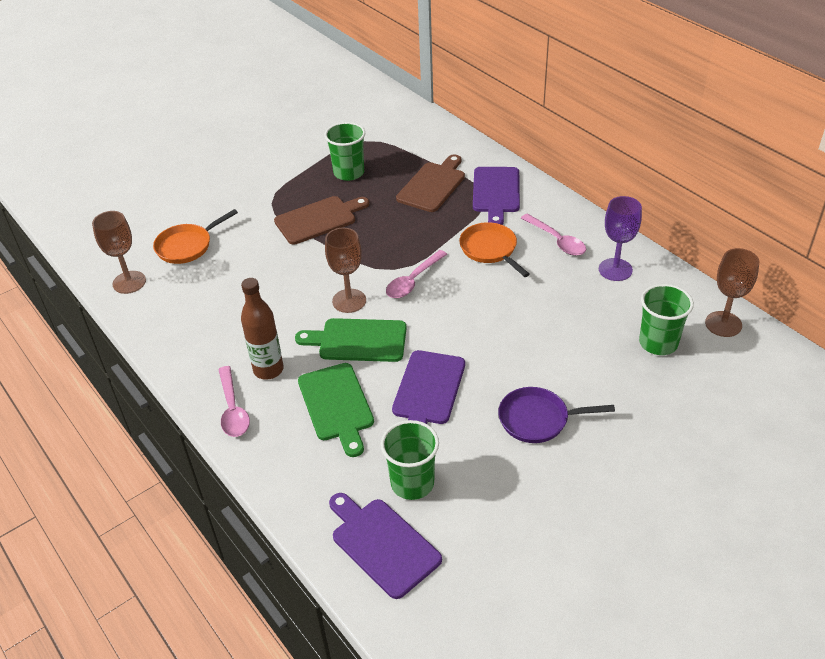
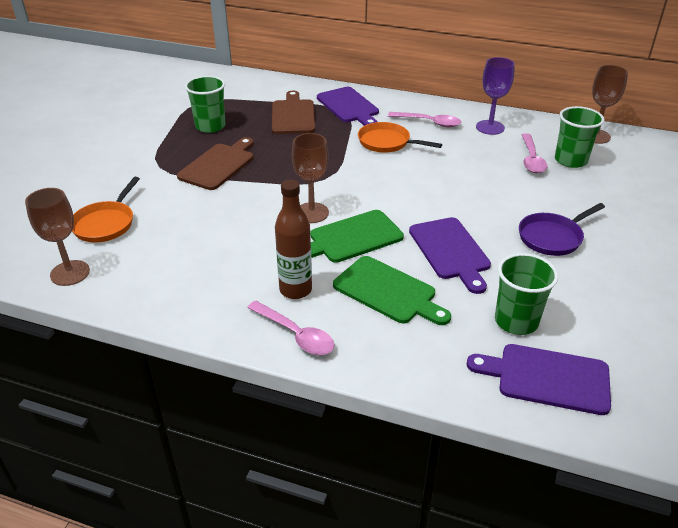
camera: 35 degrees left, 5 degrees down
(413, 281) = (350, 181): pink spoon -> pink spoon (531, 159)

